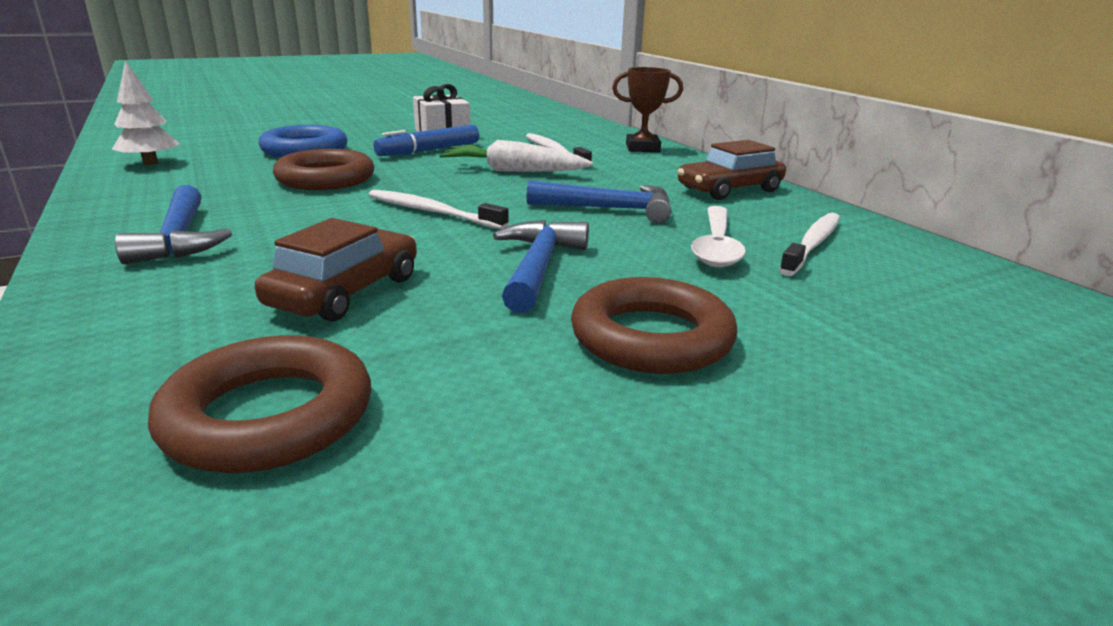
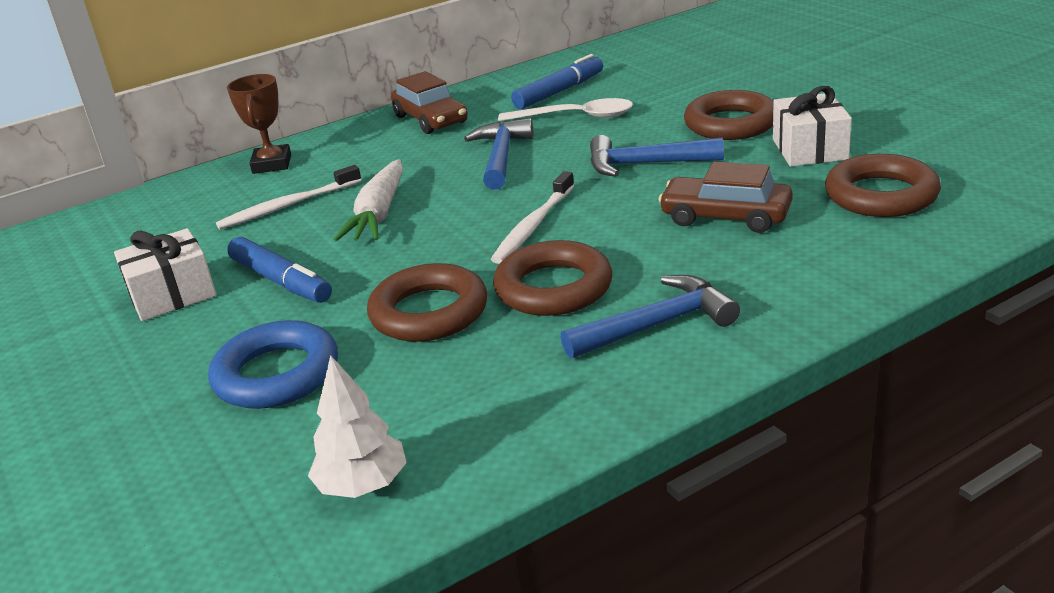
camera: 90 degrees left, 5 degrees up
(304, 211) = (553, 288): none -> brown ring
(503, 387) = (810, 149): none -> white gift
(813, 244) = (559, 92): white toothbrush -> blue marker

